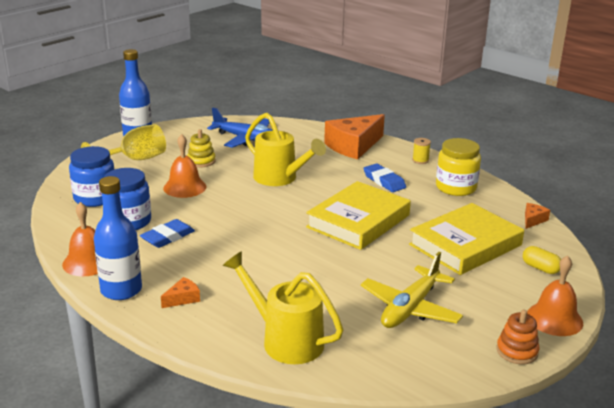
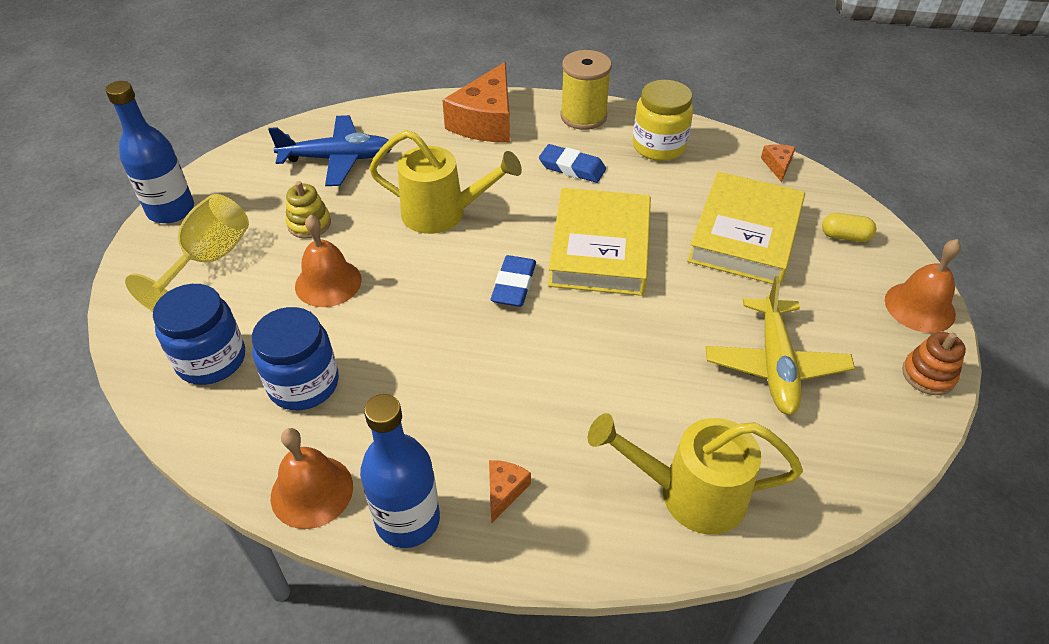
camera: 30 degrees left, 20 degrees up
(168, 237) = (386, 387): blue eraser -> blue eraser (514, 285)
(420, 160) = (583, 116): yellow spool -> yellow spool, size x2.08

